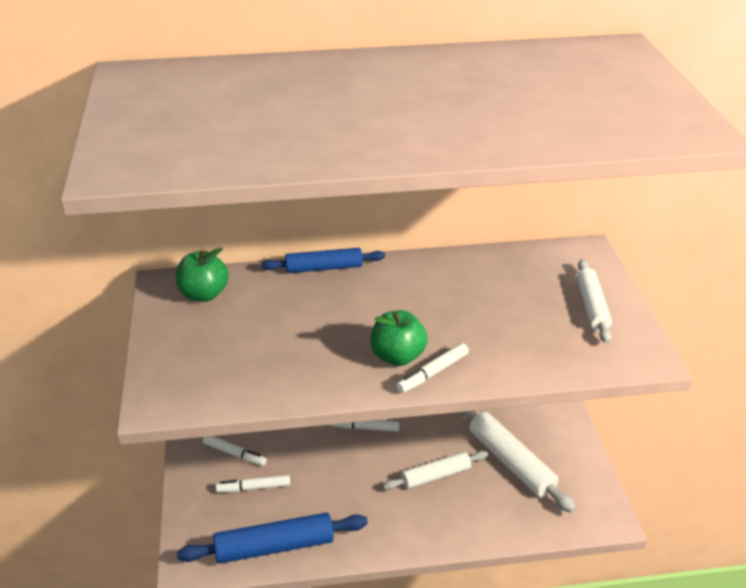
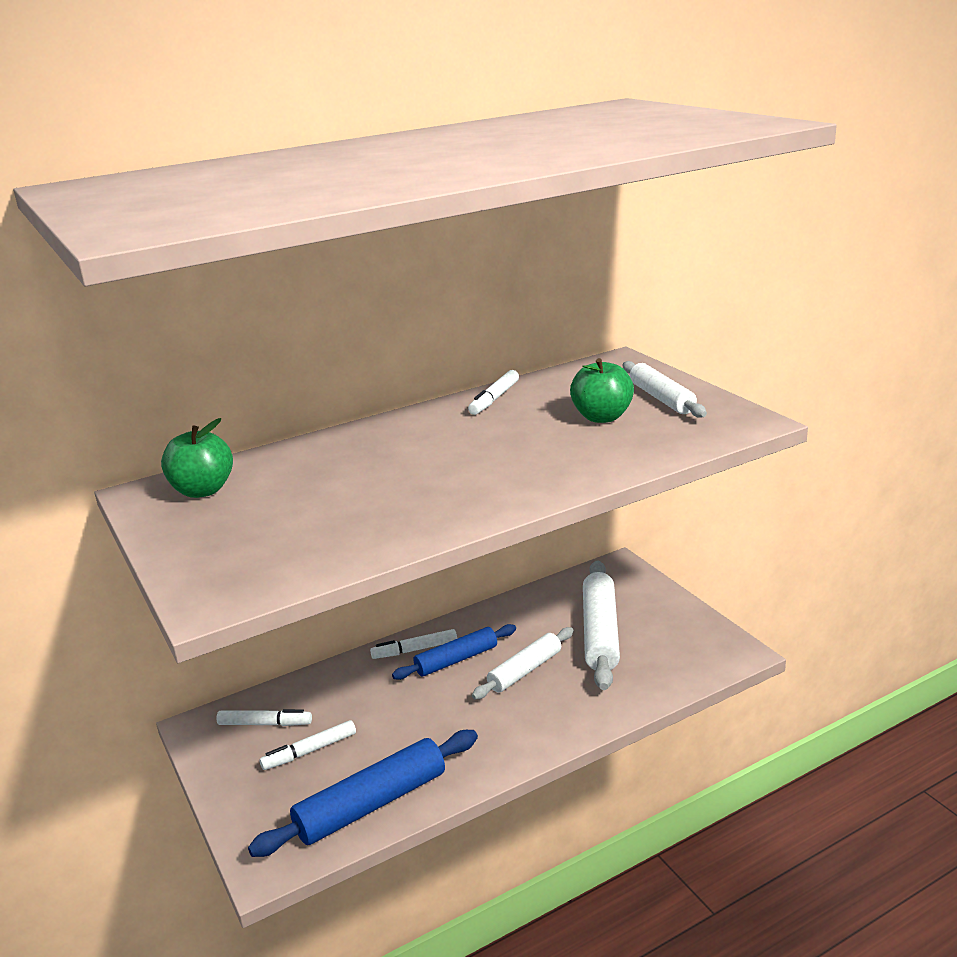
camera: 20 degrees left, 10 degrees down
(324, 268) = (339, 435): blue rolling pin -> blue rolling pin (456, 660)
(397, 356) = (485, 485): green apple -> green apple (602, 417)
(433, 373) = (536, 488): white marker -> white marker (494, 399)
(511, 462) = (600, 633): white rolling pin -> white rolling pin turned 60 degrees clockwise

